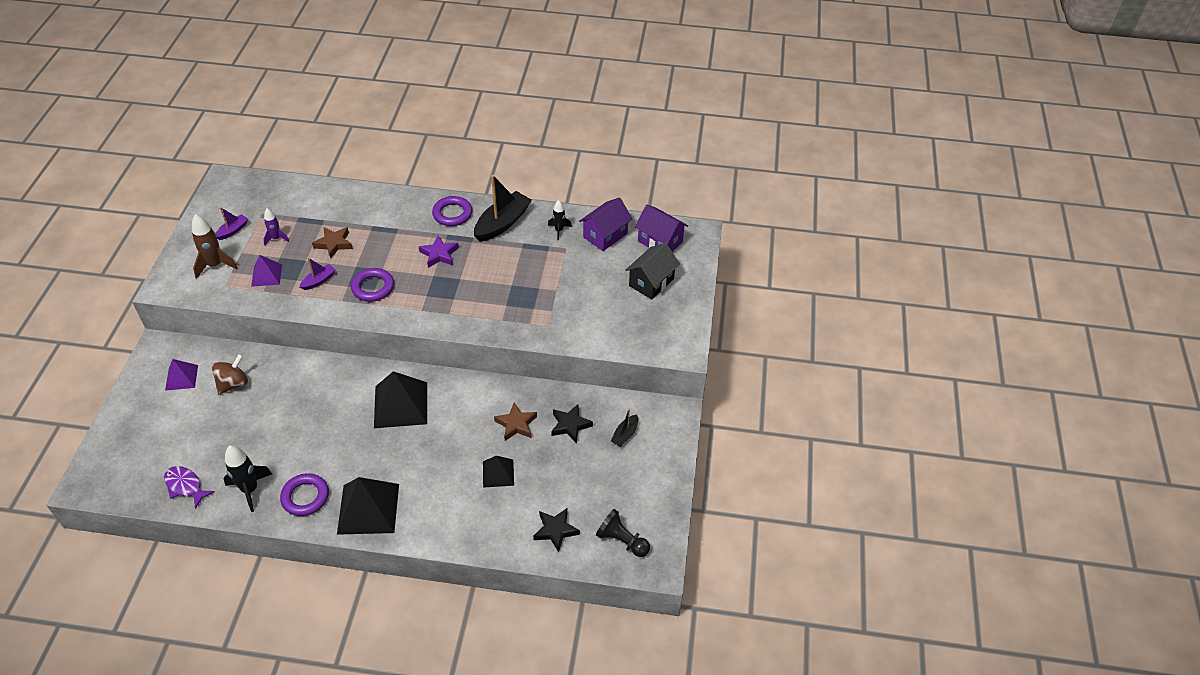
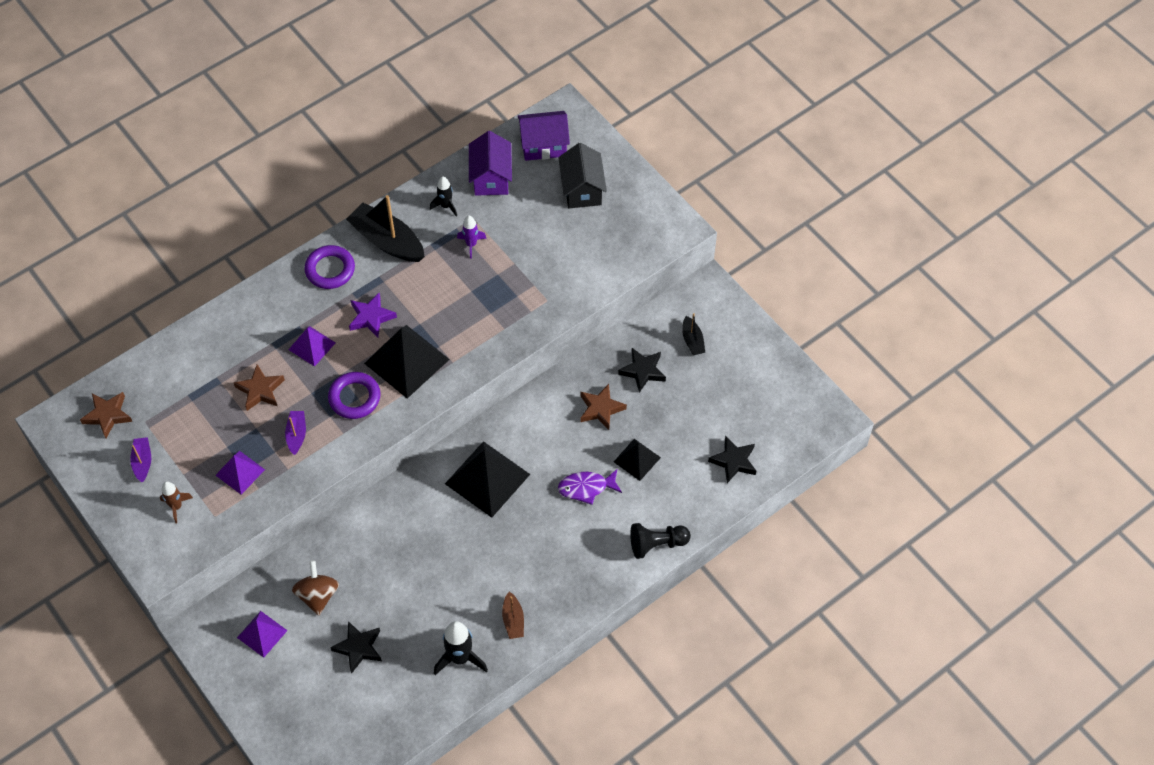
camera: 45 degrees left, 10 degrees up
(185, 486) = (402, 707): purple fish -> purple fish (586, 488)
(212, 431) = (358, 648): none -> black star
(215, 265) = (176, 506): brown rocket -> brown rocket, size x0.61
(250, 196) = (107, 415): none -> brown star
(276, 238) = (197, 432): purple rocket -> purple rocket (471, 244)
(305, 497) = (513, 620): purple ring -> brown boat
(368, 508) = (575, 580): black pyramid -> black pyramid (406, 361)
(389, 243) = (312, 346): none -> purple pyramid
(502, 223) = (387, 241): black boat -> black boat turned 45 degrees counterclockwise
(622, 540) = (788, 423): black pawn -> black pawn (657, 544)

